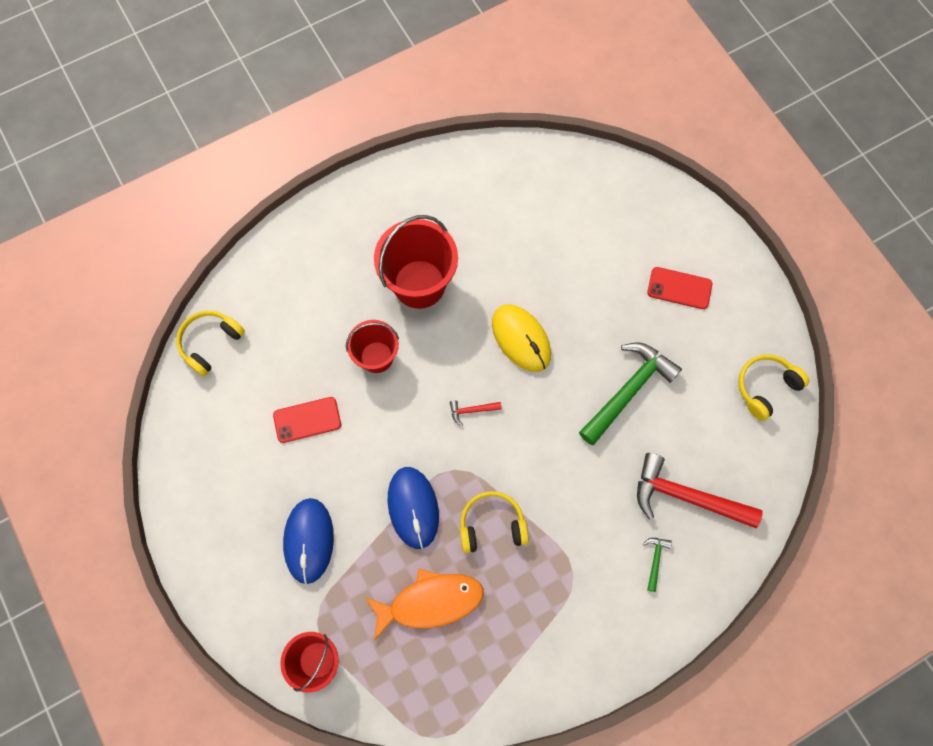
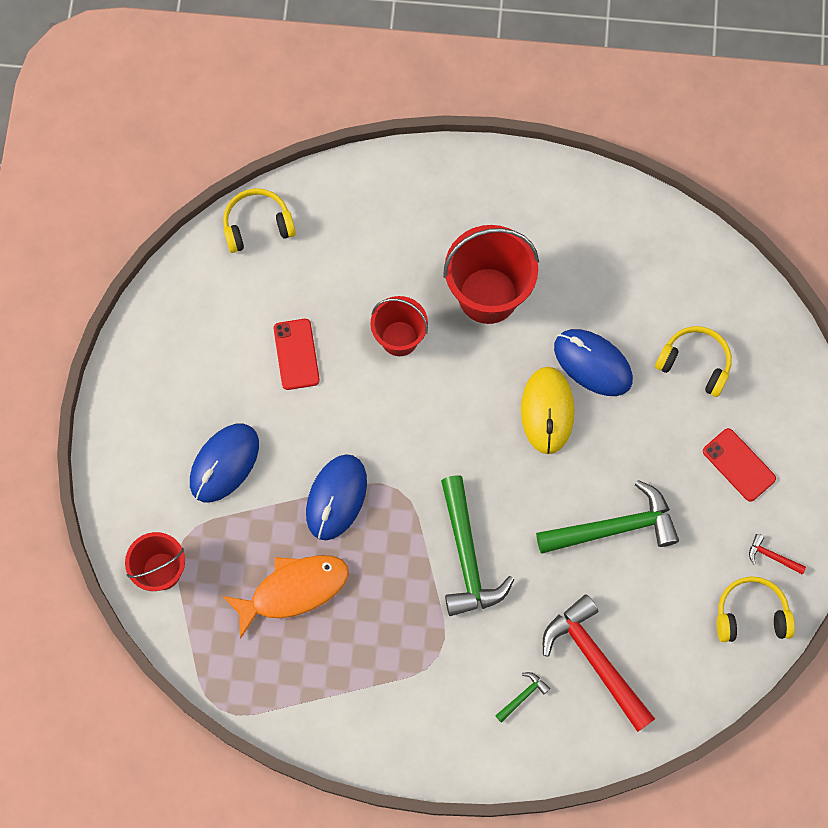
camera: 35 degrees right, 0 degrees up
(307, 420) = (296, 354): red phone -> red phone turned 60 degrees clockwise
(430, 601) = (293, 590): orange fish -> orange fish turned 45 degrees counterclockwise
(471, 410) = (452, 446): red hammer -> red hammer (772, 556)
(491, 525) = (396, 561): yellow headphones -> yellow headphones (695, 363)
(528, 284) = (592, 363): none -> blue mouse
(540, 484) = (467, 557): none -> green hammer

